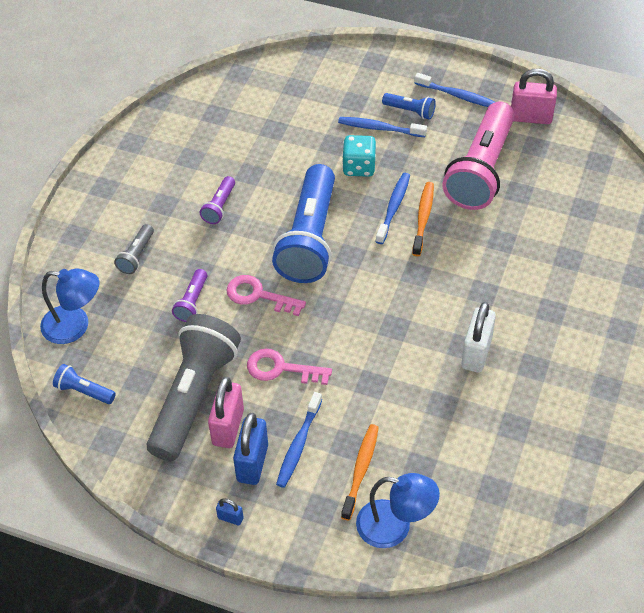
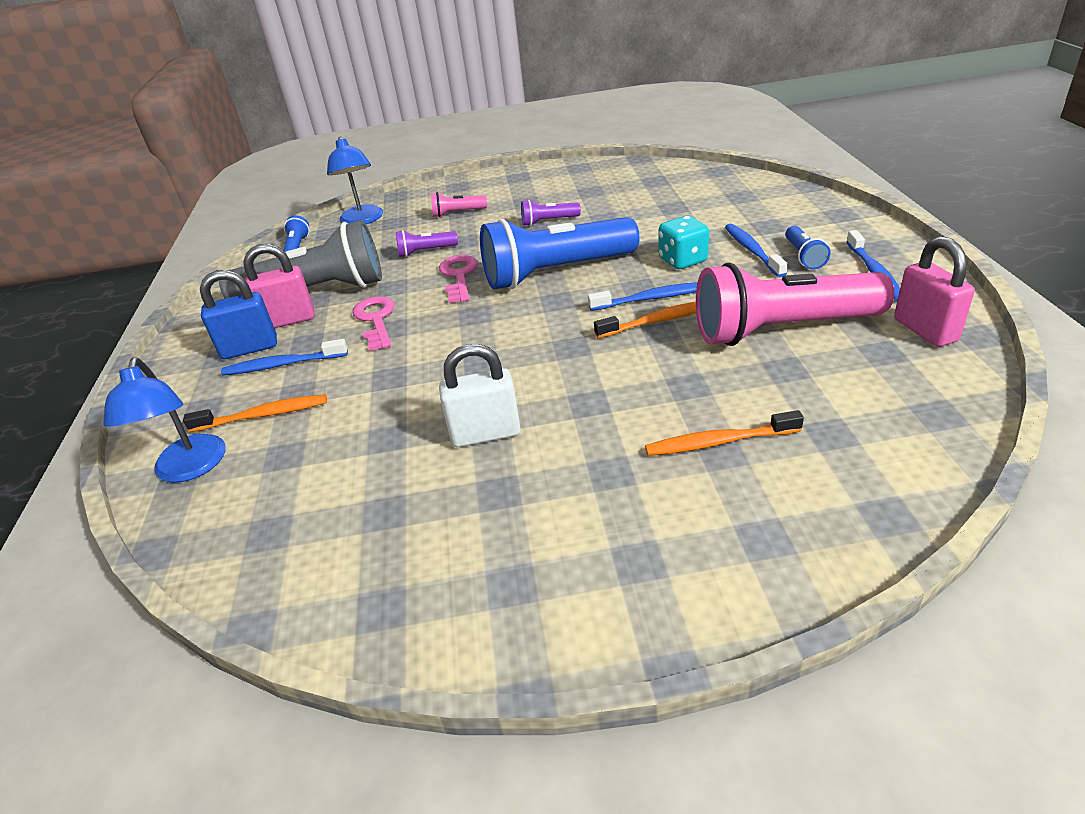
camera: 65 degrees right, 15 degrees down
(136, 255) = (457, 213): grey flashlight -> pink flashlight
(230, 518) = (178, 362): blue padlock -> none
(559, 254) = (719, 442): none -> orange toothbrush

